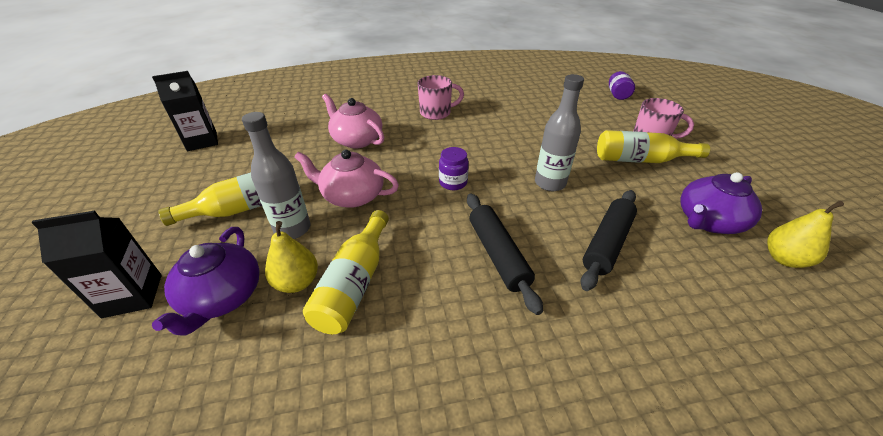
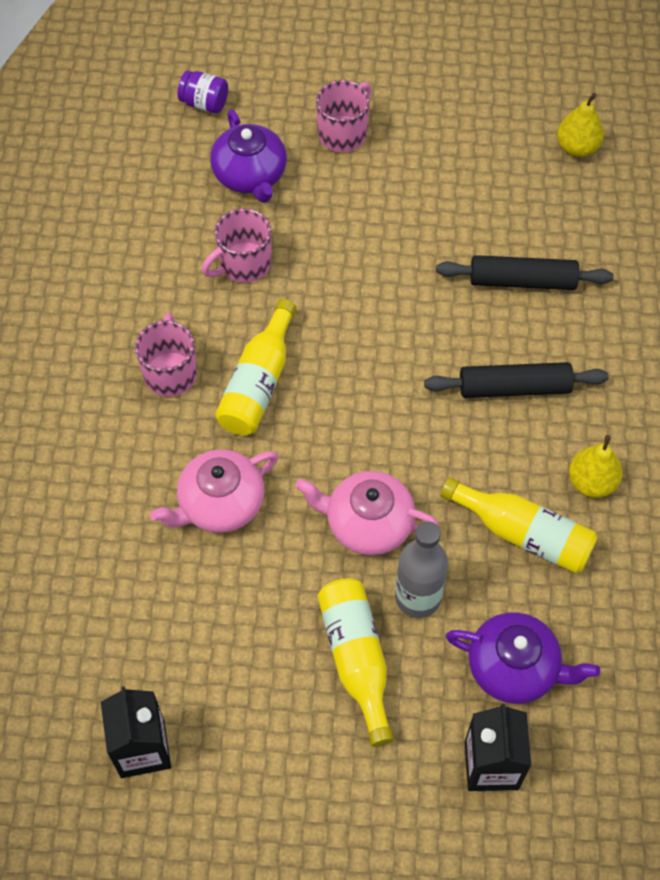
camera: 75 degrees left, 20 degrees up
(297, 282) = (509, 592): yellow pear -> yellow pear (591, 482)
(352, 196) = (367, 523): pink teapot -> pink teapot turned 75 degrees clockwise
(453, 182) = (372, 397): purple jar -> none
(522, 122) = (243, 264): none -> pink mug
(550, 183) = (405, 290): grey bottle -> none
(607, 243) = (522, 281): black rolling pin -> black rolling pin turned 45 degrees counterclockwise
(641, 160) = (386, 170): yellow bottle -> yellow bottle (258, 382)
(708, 221) = (512, 173): purple teapot -> purple teapot (250, 175)

